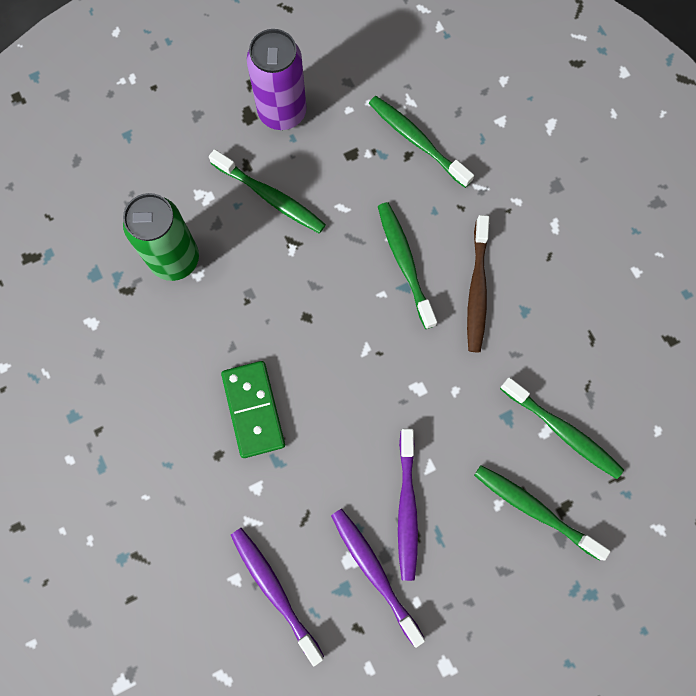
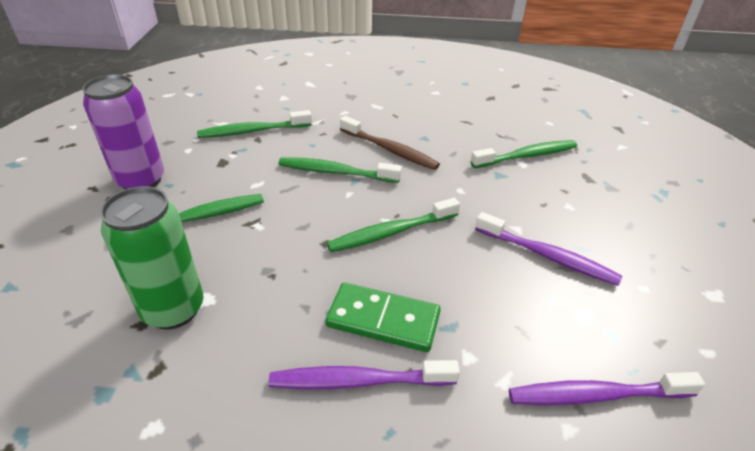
camera: 60 degrees left, 35 degrees down
(374, 572) = (603, 303): purple toothbrush -> purple toothbrush (359, 381)
(535, 510) = (583, 190): green toothbrush -> green toothbrush (392, 232)

